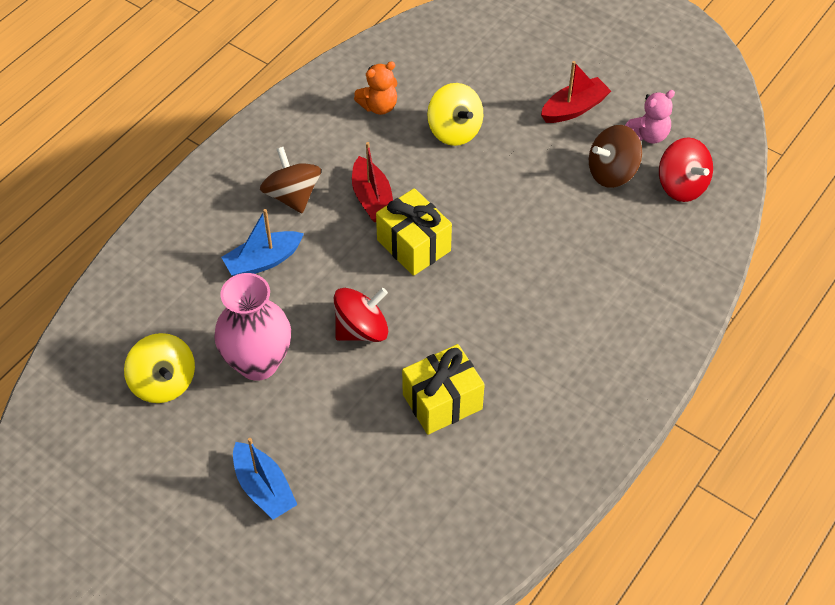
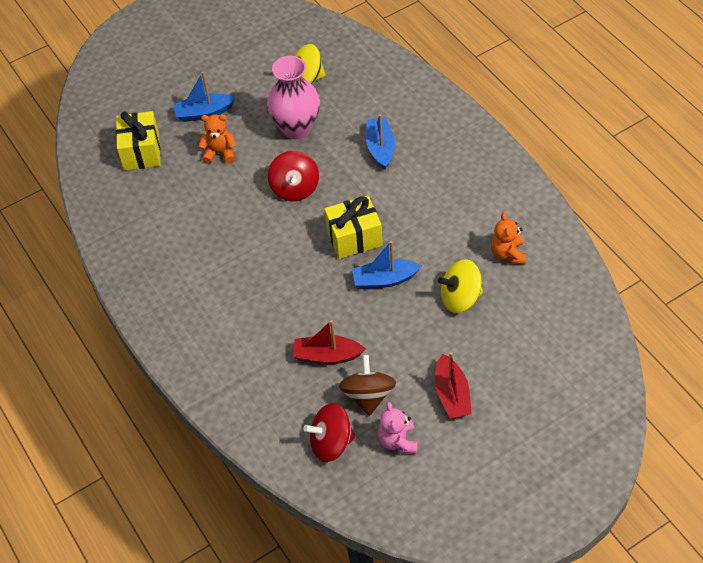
camera: 115 degrees right, 0 degrees up
(292, 196) = (434, 177): brown spinning top -> none
(332, 438) = (220, 153): none -> orange teddy bear
(372, 199) = (411, 224): red boat -> red boat (327, 355)
(442, 401) = (215, 217): yellow gift -> yellow gift (141, 152)
(460, 200) = (384, 279): none -> blue boat

